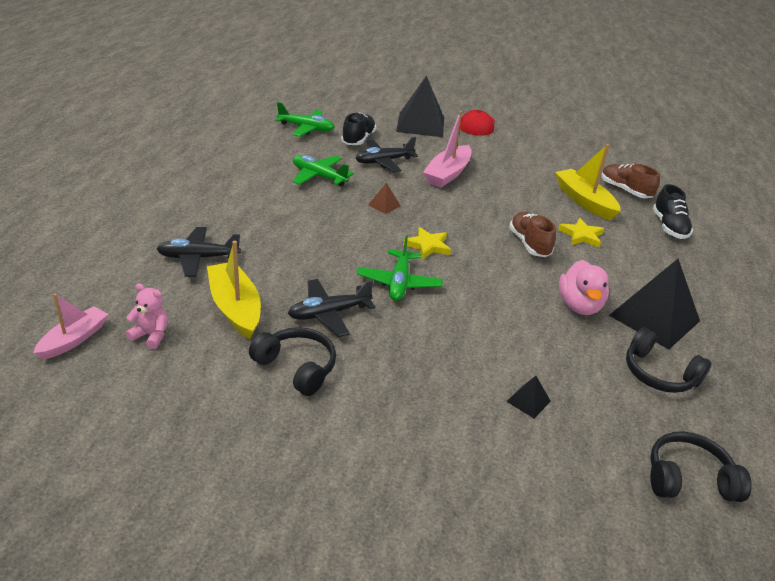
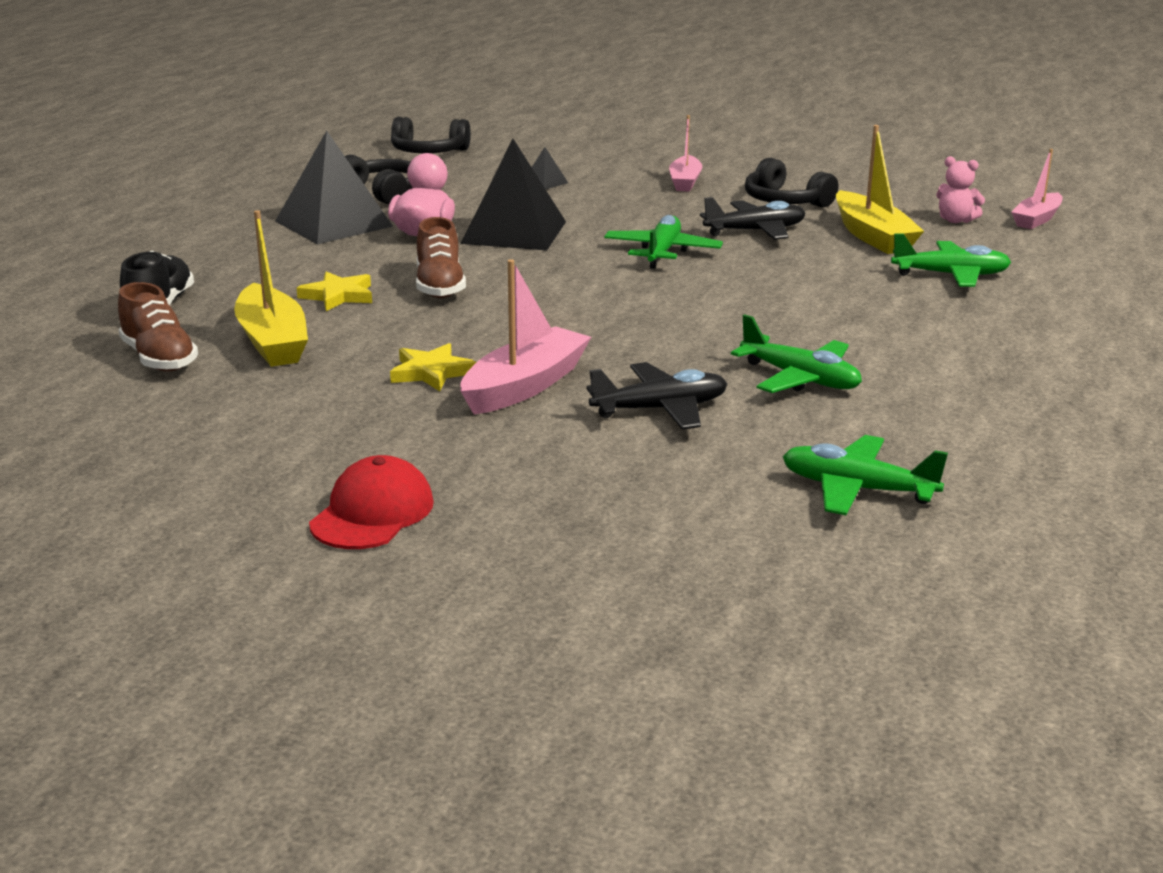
camera: 170 degrees left, 10 degrees down
(198, 258) = (951, 275): black plane -> green plane
(358, 139) = (718, 461): black shoe -> none
(384, 205) = (671, 334): brown pyramid -> none
(392, 408) = (685, 182): none -> pink boat
(420, 124) = (540, 510): black pyramid -> black pyramid (514, 232)
(427, 246) = (608, 285): yellow star -> yellow star (432, 372)

